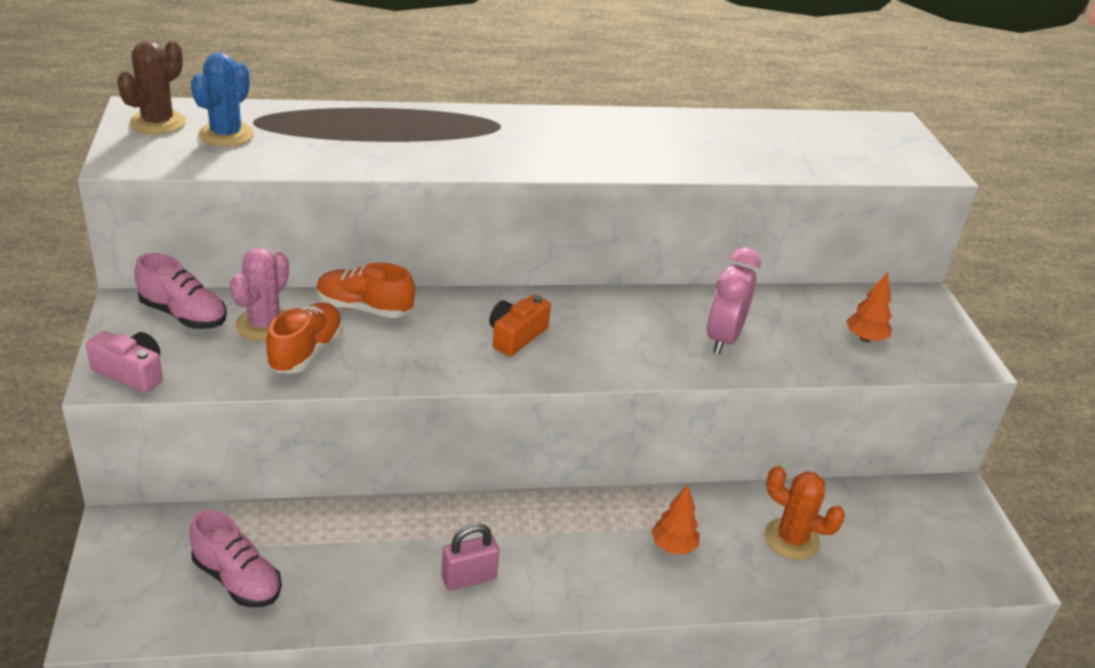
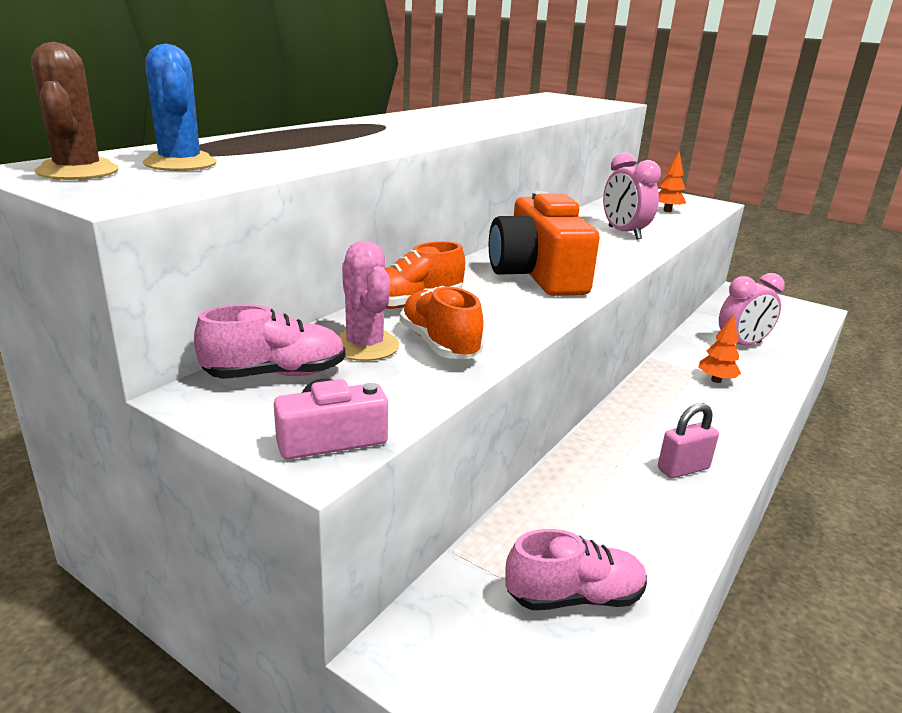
camera: 45 degrees left, 10 degrees down
(469, 578) = (683, 469): pink padlock -> pink padlock turned 45 degrees clockwise
(516, 336) = (537, 274): orange camera -> orange camera, size x1.99
(791, 539) = (741, 345): orange cactus -> pink clock

